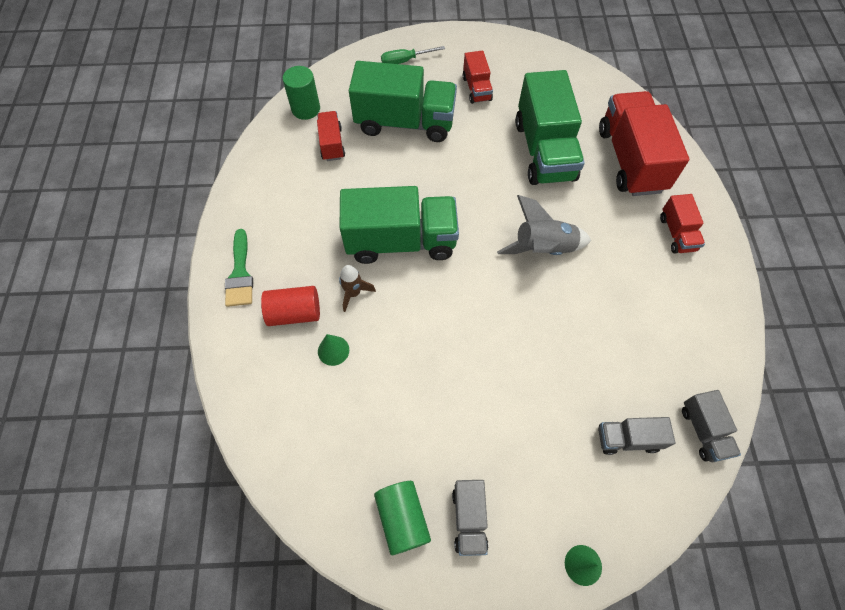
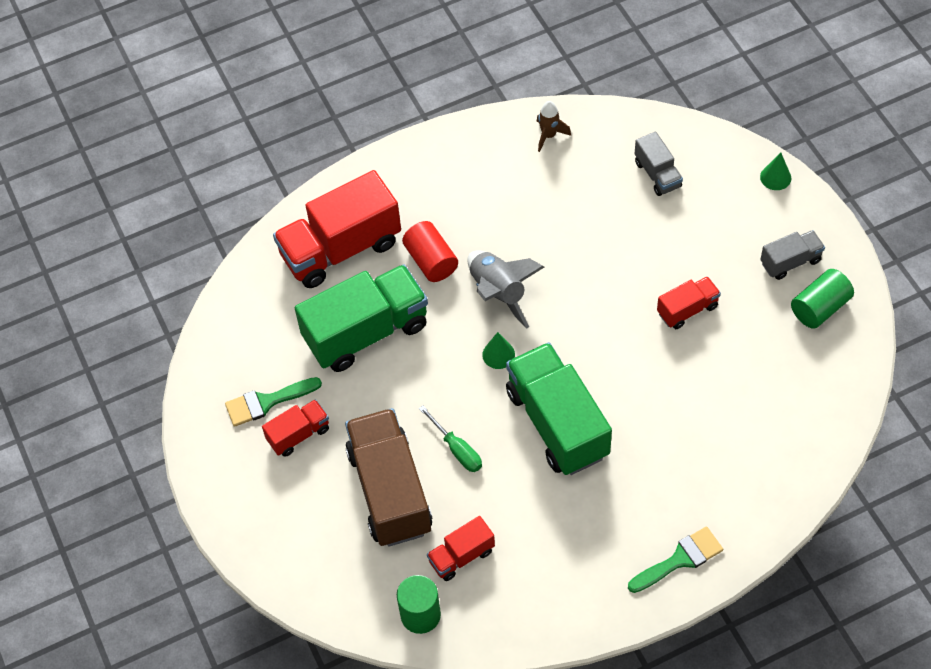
camera: 110 degrees left, 5 degrees down
(294, 313) = (693, 482): red cylinder -> red cylinder (431, 261)
(333, 350) = (710, 428): green cone -> green cone (498, 354)
(354, 293) = (641, 439): brown rocket -> brown rocket (549, 135)
(405, 61) = (284, 536): green screwdriver -> green screwdriver (457, 449)
(405, 122) = (390, 491): green truck -> brown truck
(511, 80) = (267, 402): none -> green brush
(677, 233) = (421, 187): red truck -> red truck (687, 310)
(703, 431) = (619, 126): grey truck -> none

